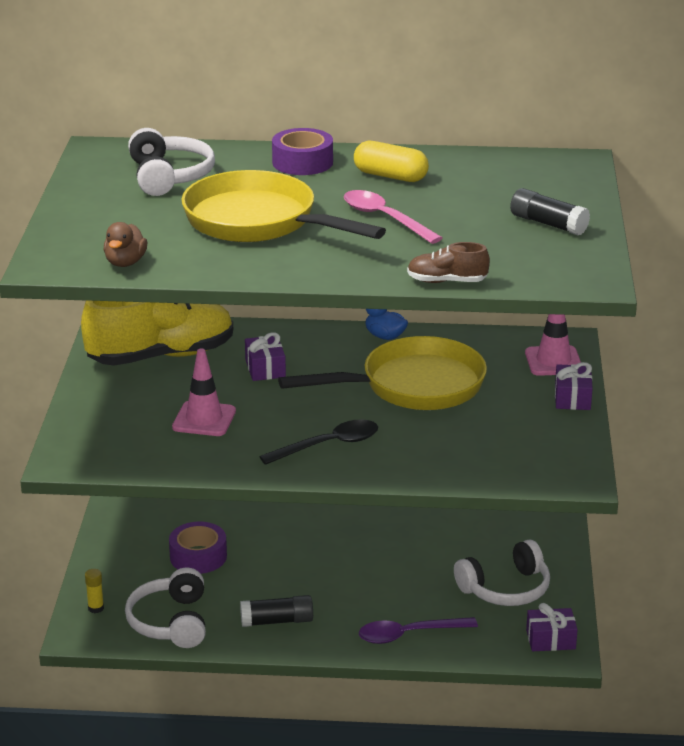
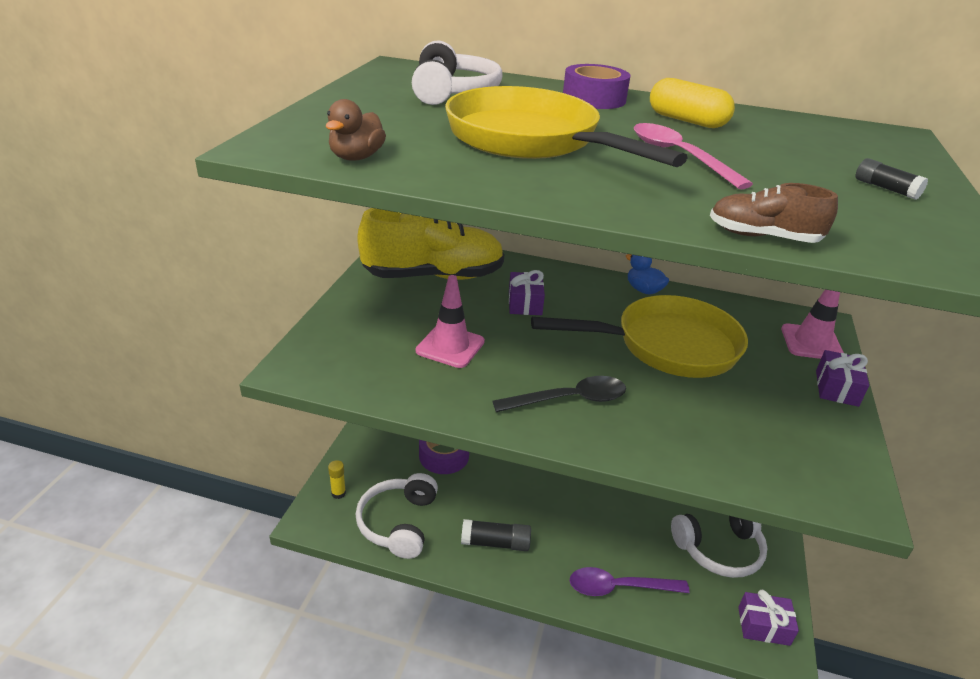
camera: 10 degrees right, 5 degrees up
(548, 224) = (885, 189): black glue stick -> black glue stick, size x0.63

